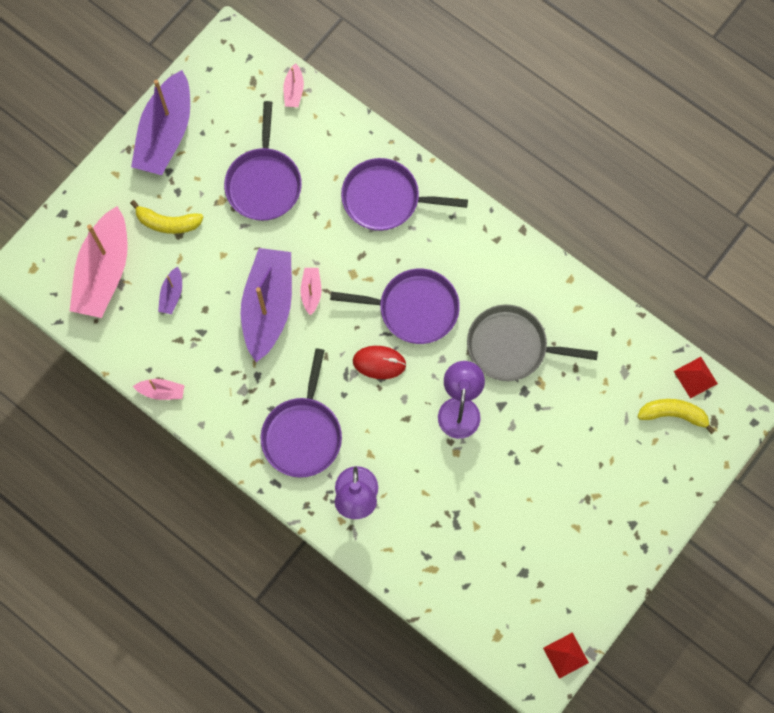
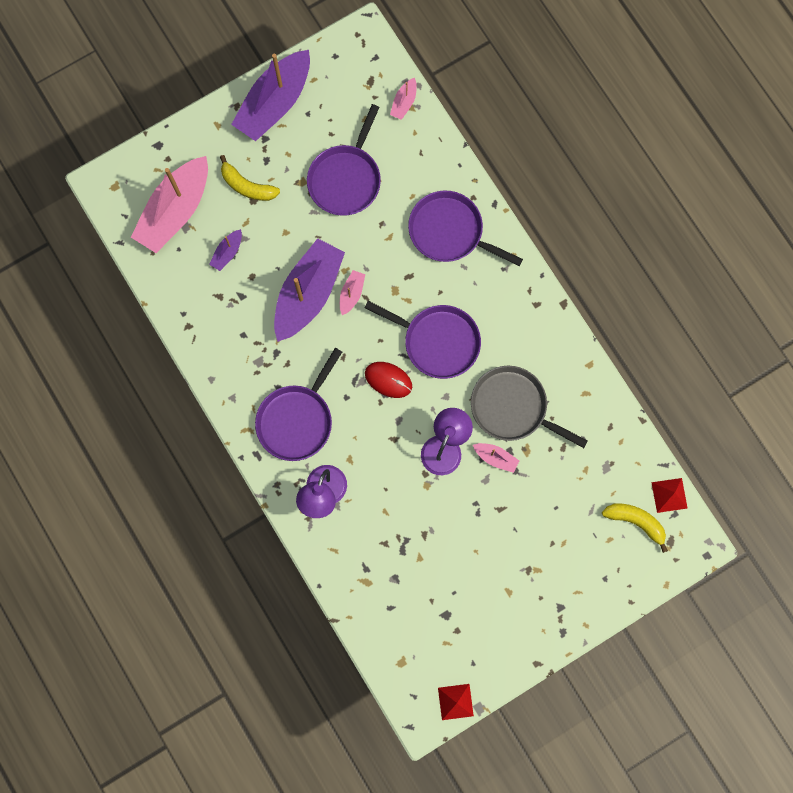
camera: 20 degrees right, 5 degrees up
(161, 391) = (187, 337): pink boat -> pink boat (495, 458)

